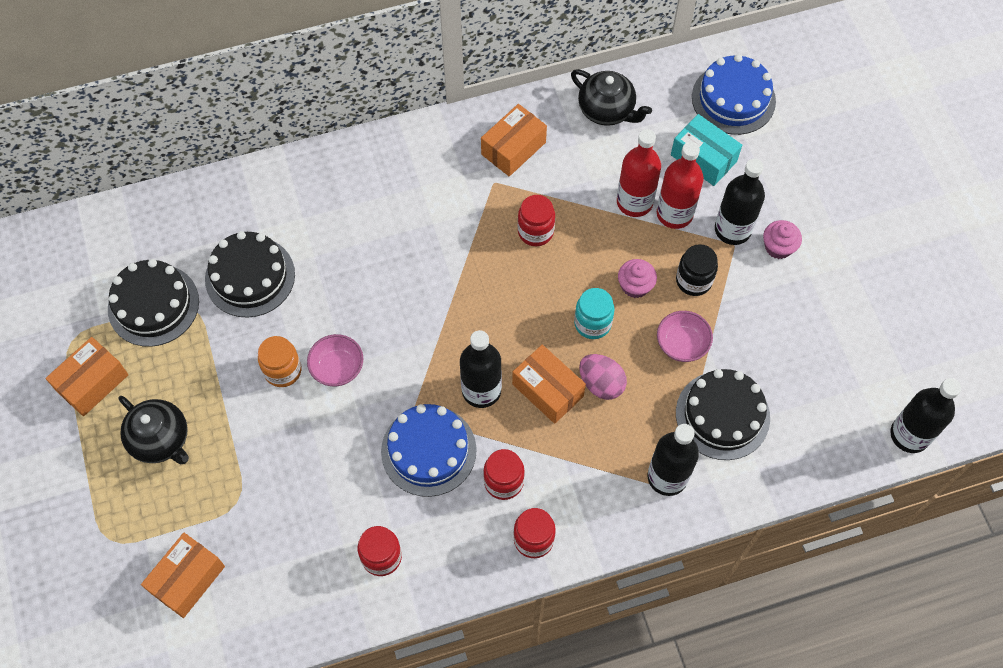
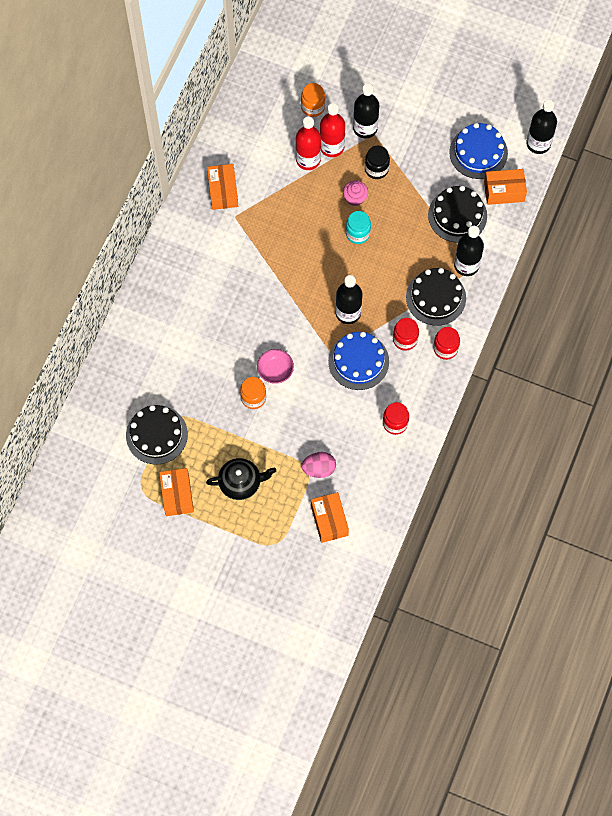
camera: 50 degrees left, 5 degrees up
(250, 276) = (183, 375): black cake -> black cake (436, 297)
(535, 232) = (282, 219): red jar -> none
(547, 390) = (375, 282): orange box -> orange box (504, 191)
(601, 383) = (393, 256): pink egg -> pink egg (319, 469)
(607, 110) = (242, 128): black teapot -> none
(682, 344) = (405, 203): pink bowl -> none
(703, 158) = (313, 107): turquoise box -> orange jar
(733, 99) = (291, 64): blue cake -> blue cake (478, 152)
(778, 247) = (393, 116): pink cupcake -> none

